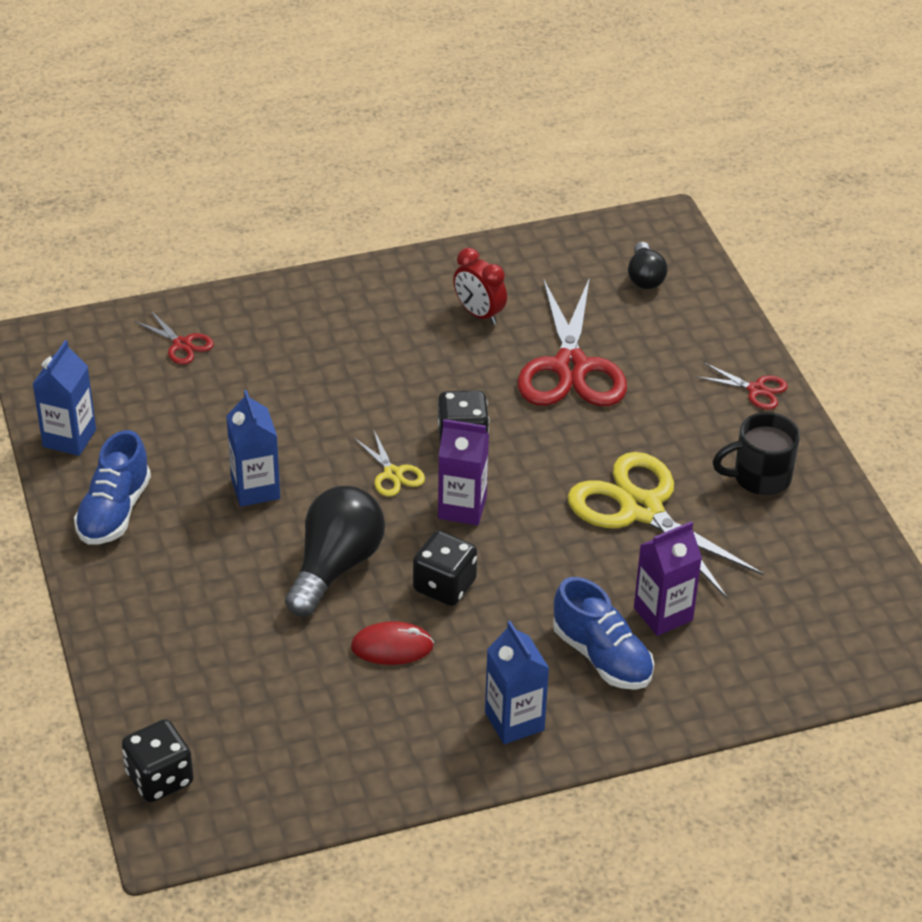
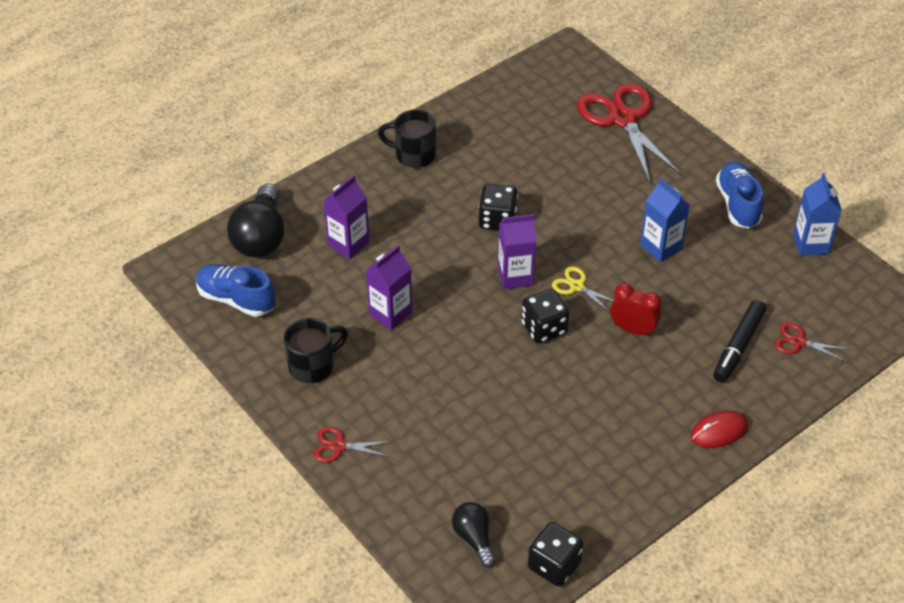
camera: 160 degrees right, 5 degrees up
(159, 778) = (591, 74): black dice -> black dice (554, 565)
(252, 359) = (738, 346): none -> black marker
(335, 566) = (573, 212): black light bulb -> black light bulb (261, 237)
(392, 646) = (508, 175): red mouse -> red mouse (719, 431)
(479, 314) = (594, 448): red clock -> red clock (633, 329)
(514, 721) = (413, 155): blue carton -> black mug
(570, 367) = (495, 419): red scissors -> red scissors (623, 119)
(602, 656) = (377, 206): blue shoe -> blue shoe (236, 299)
(642, 509) = (390, 313): yellow scissors -> purple carton

